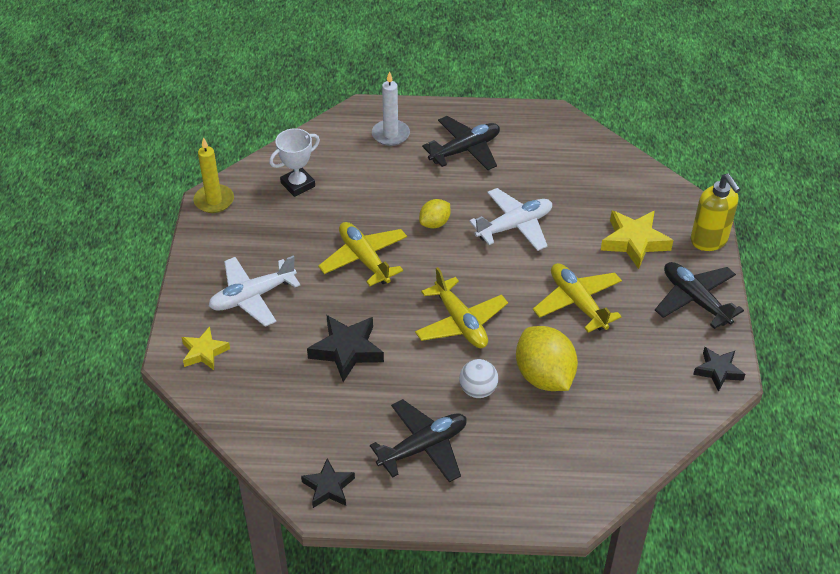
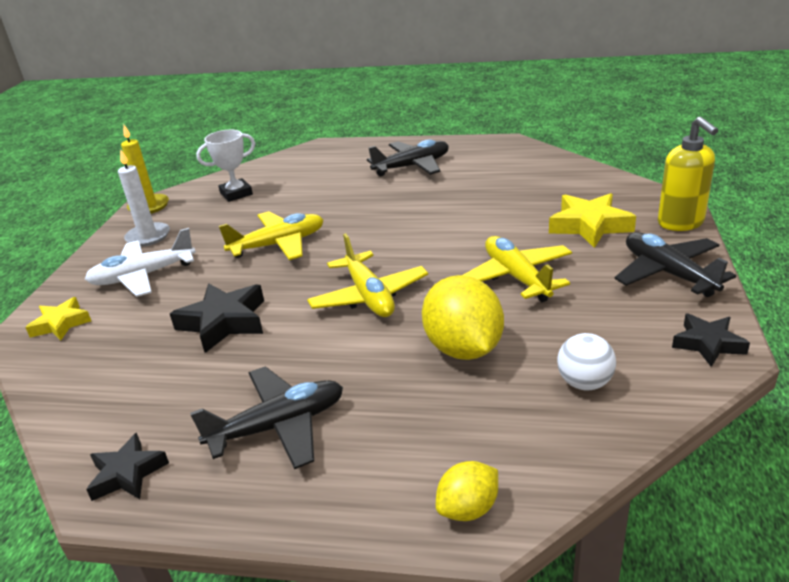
camera: 10 degrees right, 15 degrees down
(364, 259) = (278, 245): yellow plane -> yellow plane turned 90 degrees clockwise
(390, 134) = (341, 159): white candle -> white candle (148, 237)
(434, 223) = (365, 217): yellow lemon -> yellow lemon (468, 509)
(478, 390) = (372, 362): white ball -> white ball (584, 383)
(514, 226) = (452, 217): white plane -> none

